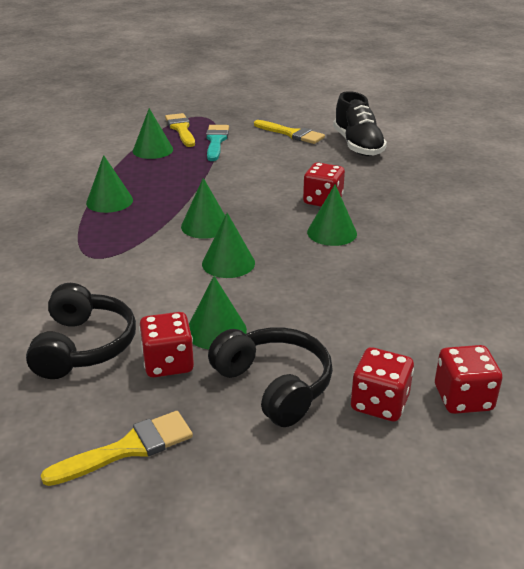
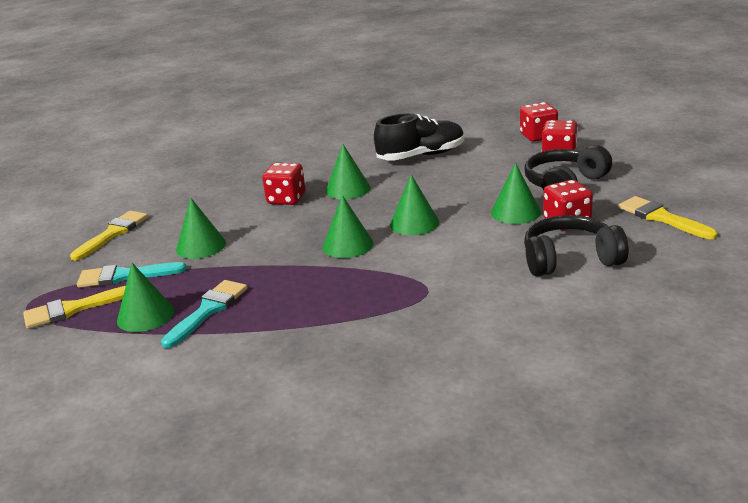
camera: 95 degrees left, 5 degrees down
(109, 201) = (299, 312): green cone -> green cone (201, 246)
(141, 169) = (208, 311): none -> turquoise brush
(358, 145) = (155, 196): black shoe -> black shoe (421, 156)

